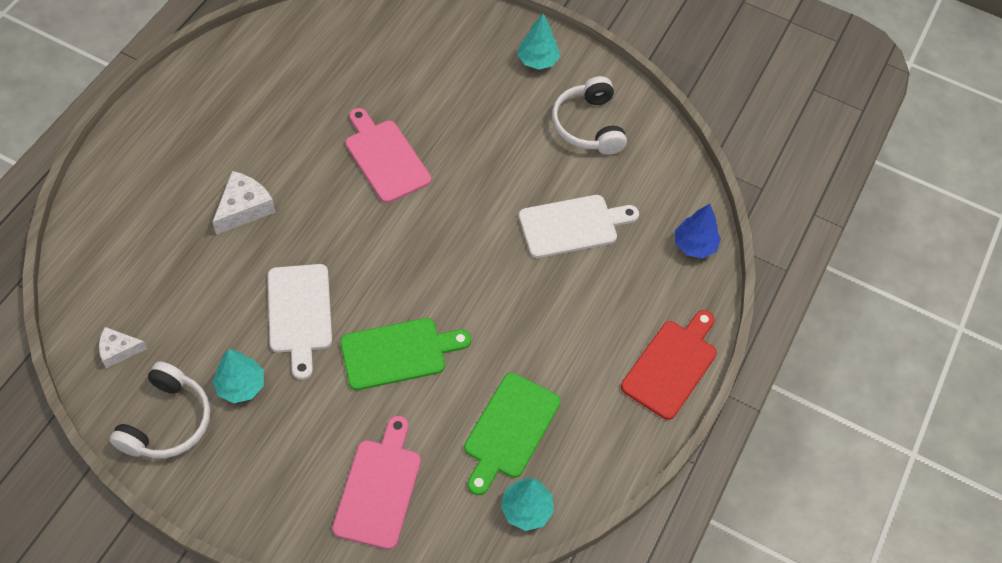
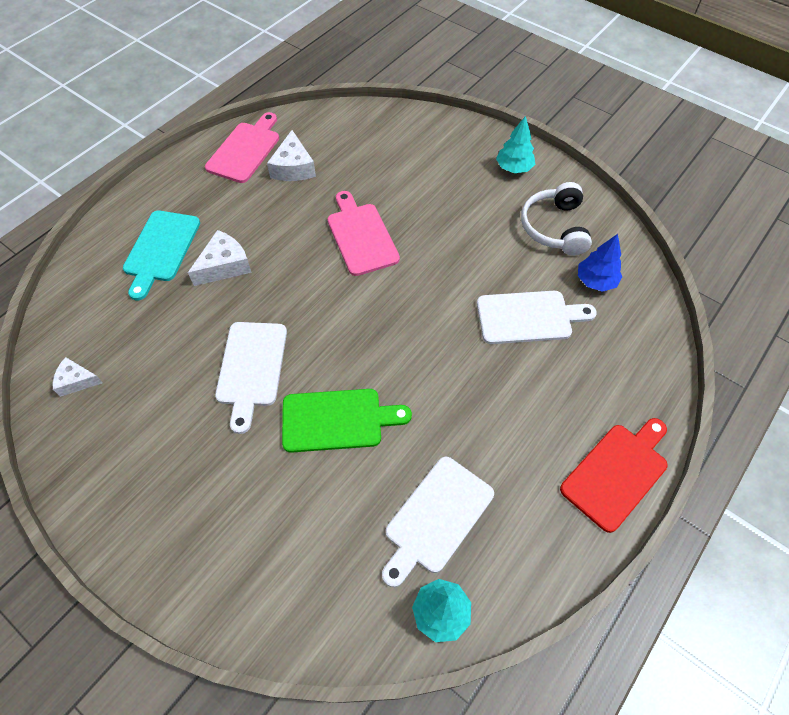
camera: 15 degrees right, 0 degrees up
(167, 421) = (100, 457): white headphones -> none
(168, 198) = (160, 249): none -> turquoise cutting board
(241, 386) = (178, 431): turquoise tree -> none
(294, 85) = (293, 167): none -> white cheese
(379, 488) = (289, 562): pink cutting board -> pink cutting board (245, 150)
(509, 429) = (436, 517): green cutting board -> white cutting board
(694, 245) = (650, 351): blue tree -> blue tree (595, 281)

